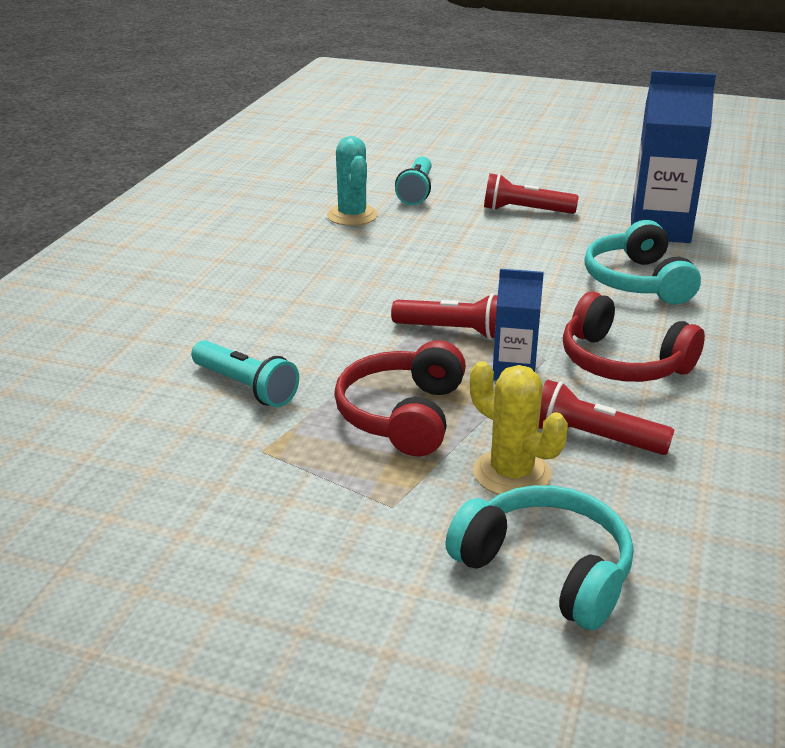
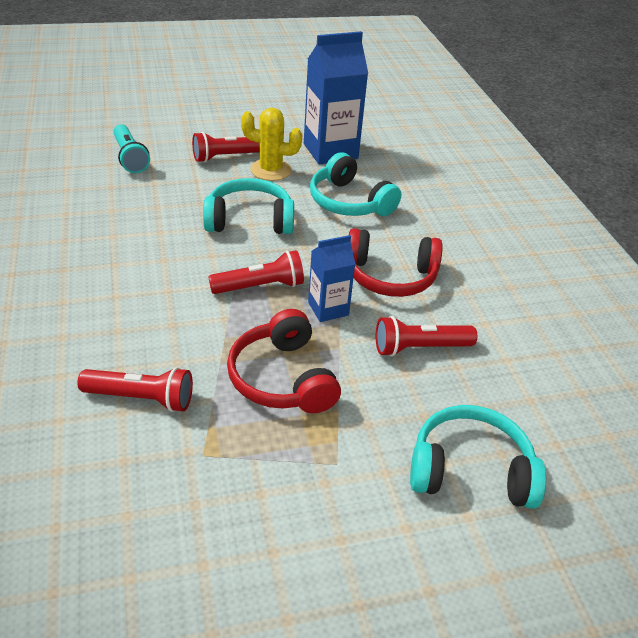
camera: 35 degrees left, 10 degrees up
(246, 387) = (141, 398): turquoise flashlight -> red flashlight
(352, 216) = (95, 195): turquoise cactus -> none
(497, 271) = (249, 220): none -> turquoise headphones
(512, 473) = (392, 399): yellow cactus -> yellow cactus (270, 170)

